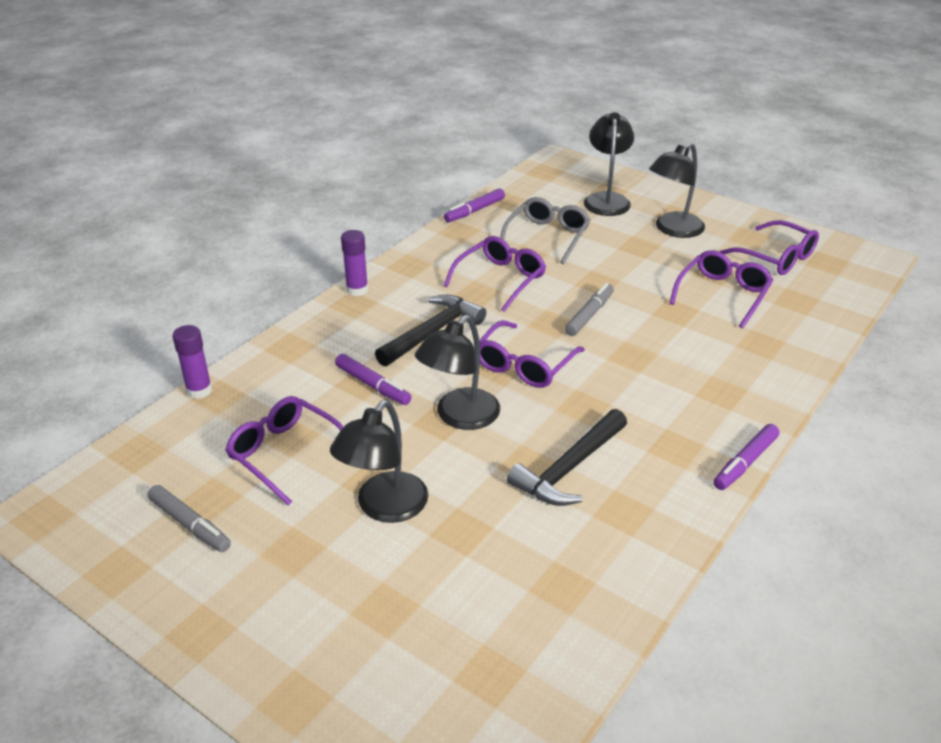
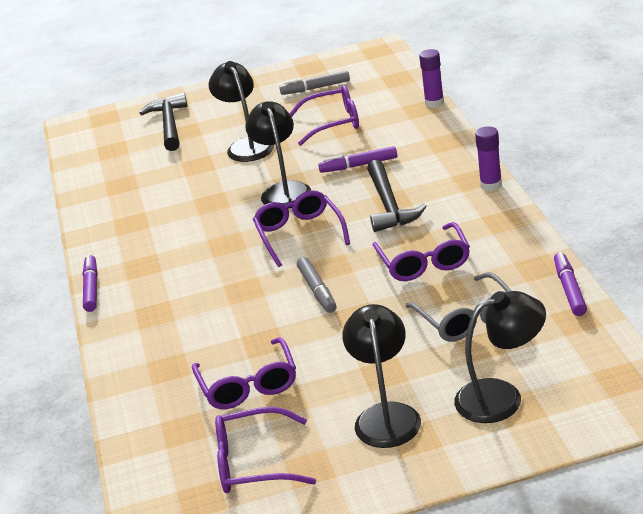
camera: 135 degrees right, 5 degrees down
(569, 468) = (186, 216): black hammer -> black hammer (169, 124)
(606, 199) = (502, 397): black lamp -> black lamp turned 60 degrees counterclockwise

